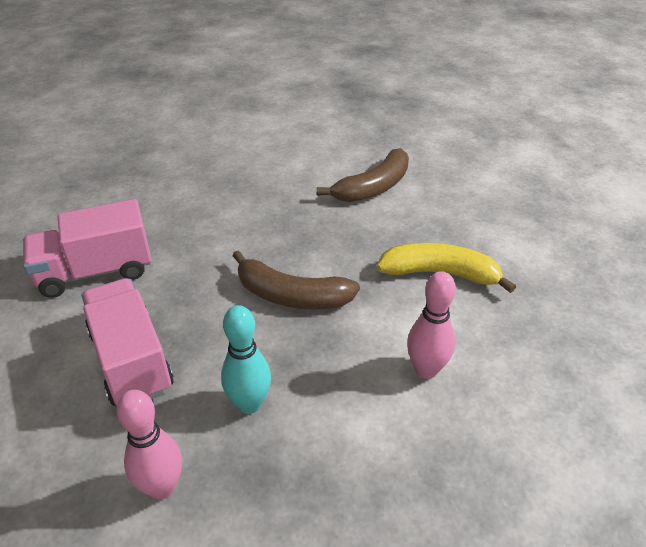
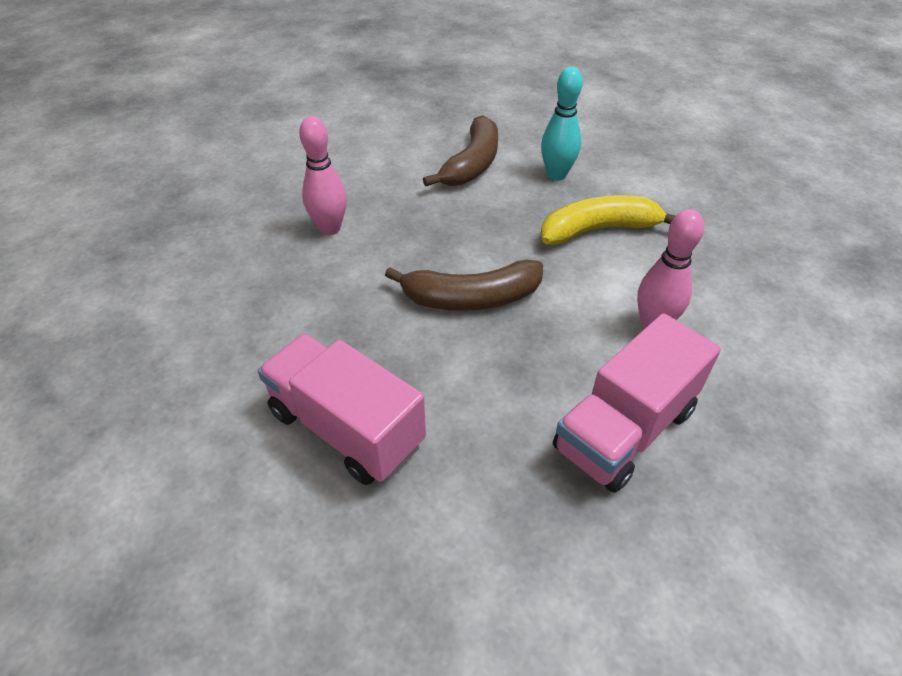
camera: 25 degrees left, 5 degrees up
(95, 271) = (225, 345): pink truck -> pink truck (624, 429)
(162, 487) = (486, 548): pink bowling pin -> pink bowling pin (330, 228)
(249, 404) = (511, 424): turquoise bowling pin -> turquoise bowling pin (556, 175)

